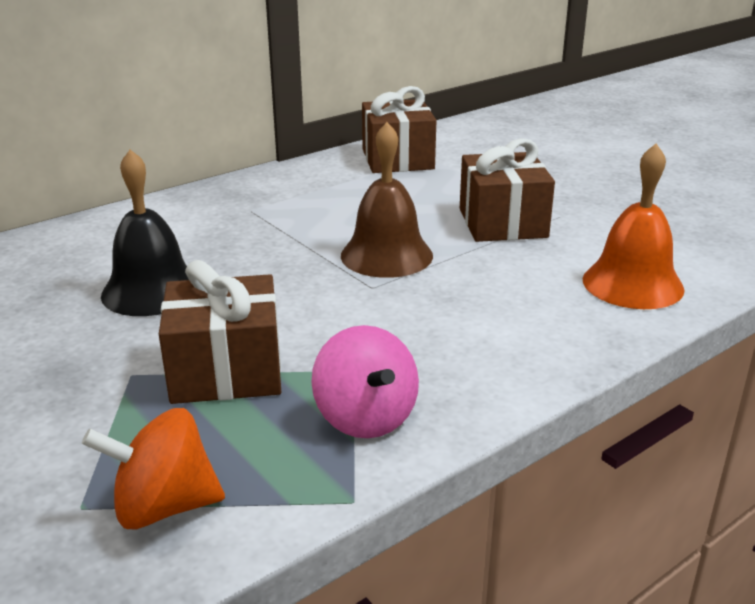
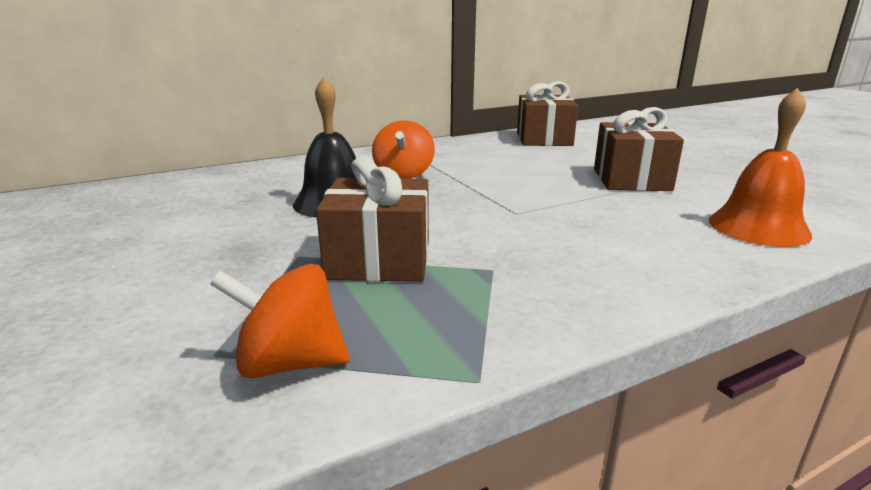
camera: 10 degrees right, 5 degrees down
(228, 236) = (404, 174): none -> orange spinning top
(366, 417) = (500, 307): pink spinning top -> none
(386, 255) = (530, 193): brown bell -> none

